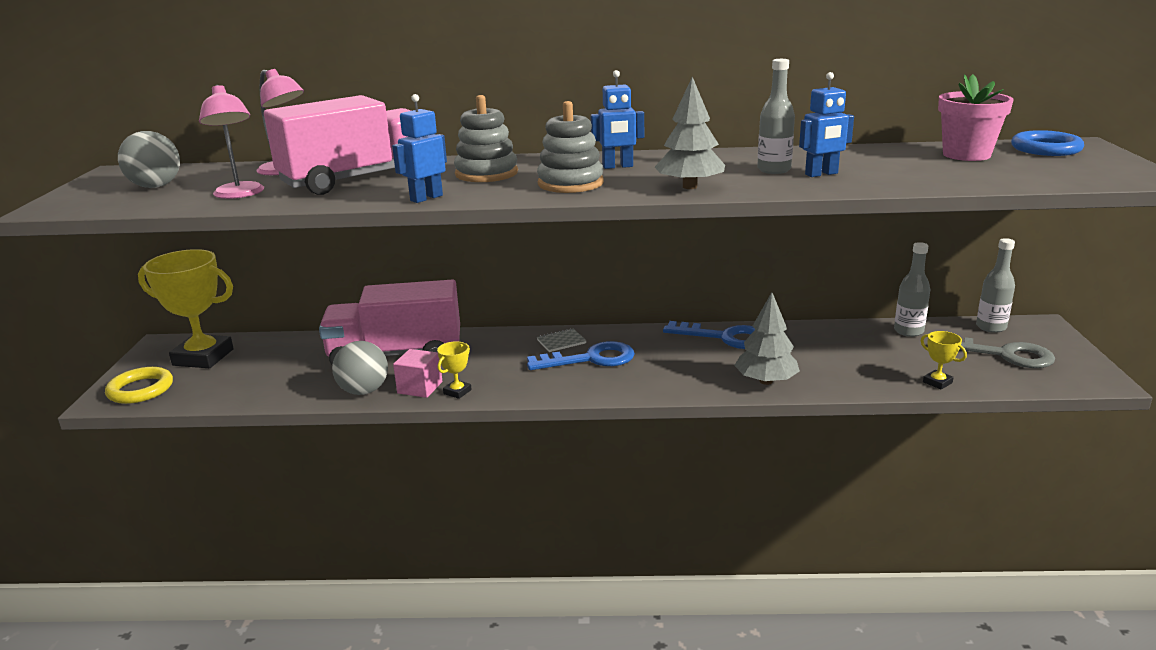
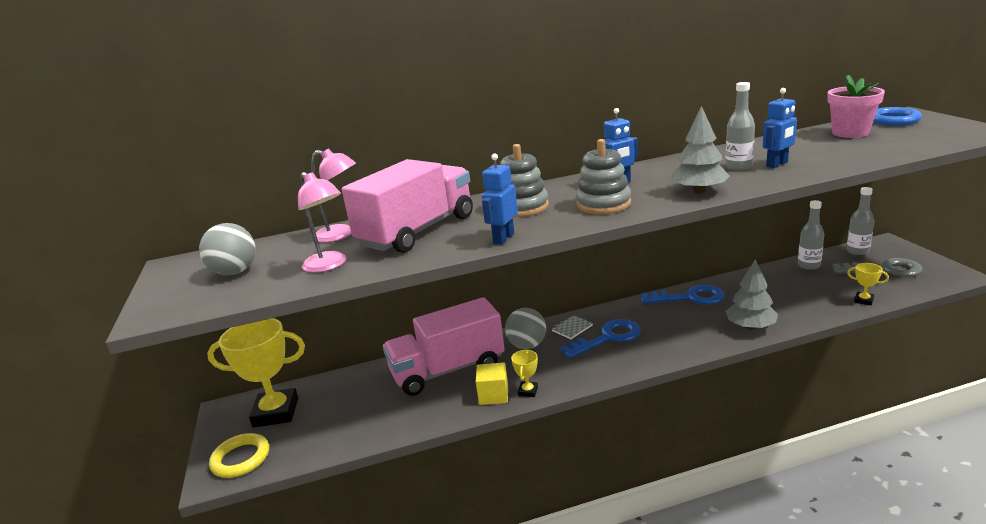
camera: 15 degrees left, 0 degrees up
(364, 391) = (449, 410): grey ball -> grey ball (527, 345)
(420, 387) = (493, 395): pink cube -> yellow cube

